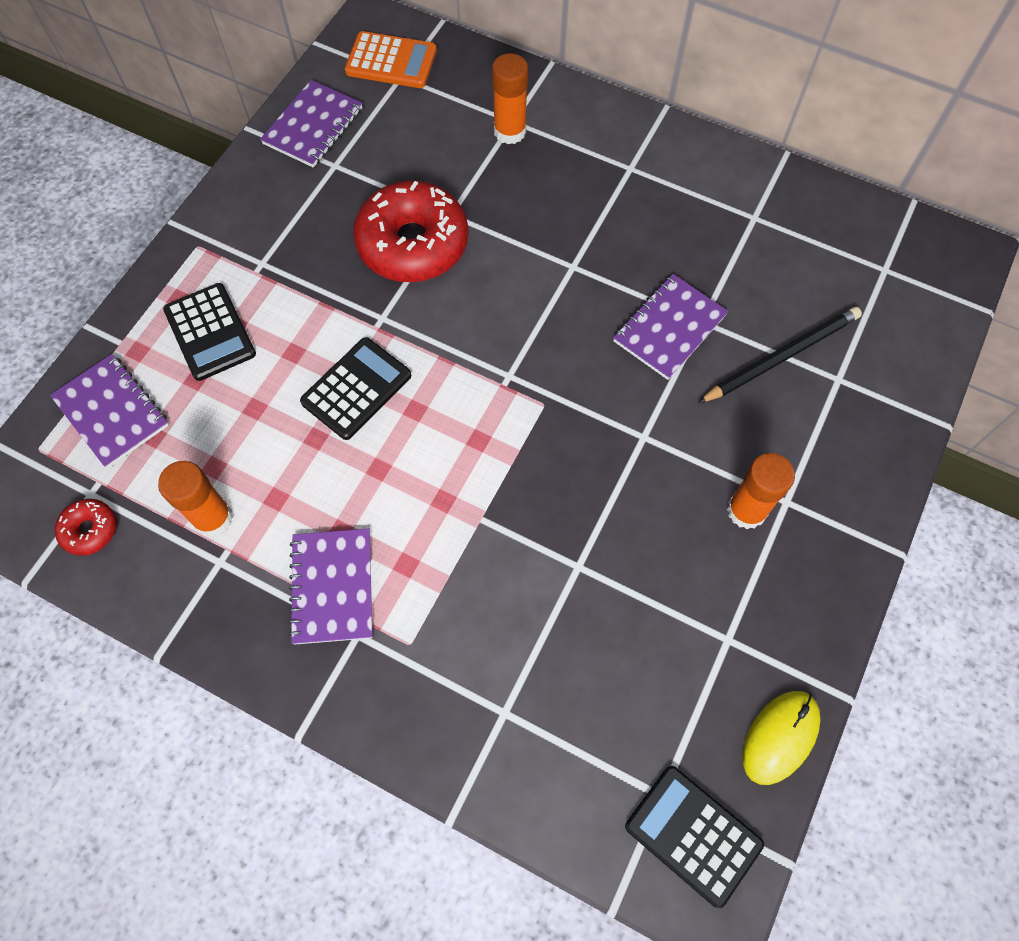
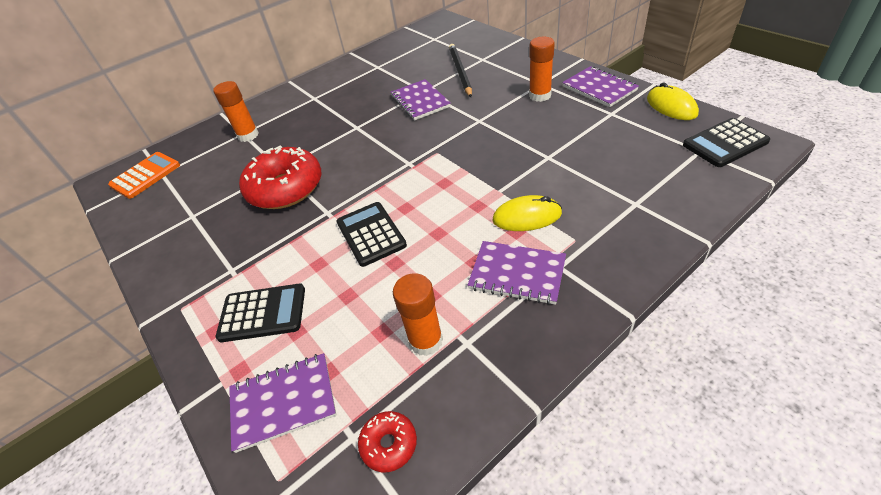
camera: 60 degrees left, 20 degrees down
(313, 126) = (151, 221): purple notebook -> purple notebook (599, 88)
(437, 571) = (527, 217): none -> yellow mouse

